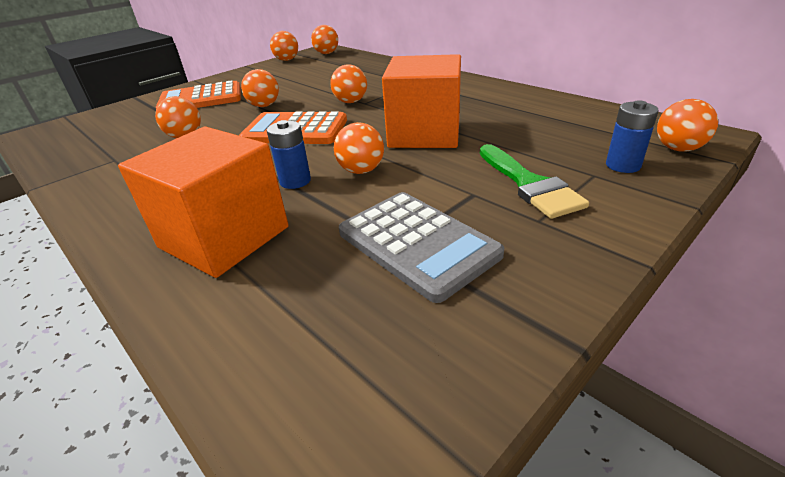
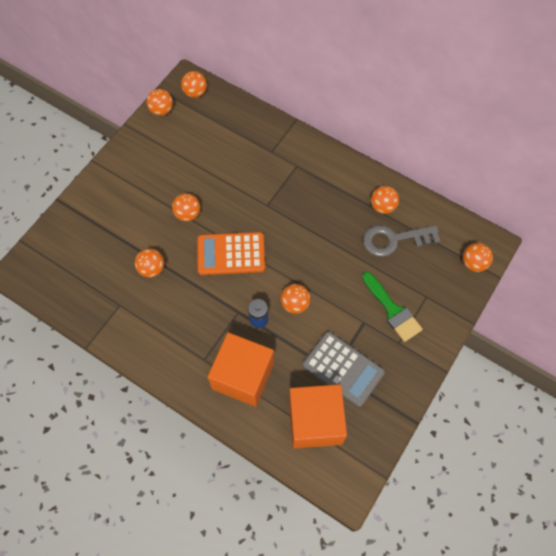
camera: 15 degrees left, 30 degrees up
(201, 99) = (125, 203): orange calculator -> none
(351, 102) = (256, 204): orange ball -> orange ball (382, 206)
(424, 133) = (323, 253): orange cube -> orange cube (315, 421)
(537, 127) = (394, 240): none -> grey key
(623, 165) = (442, 285): blue battery -> none

